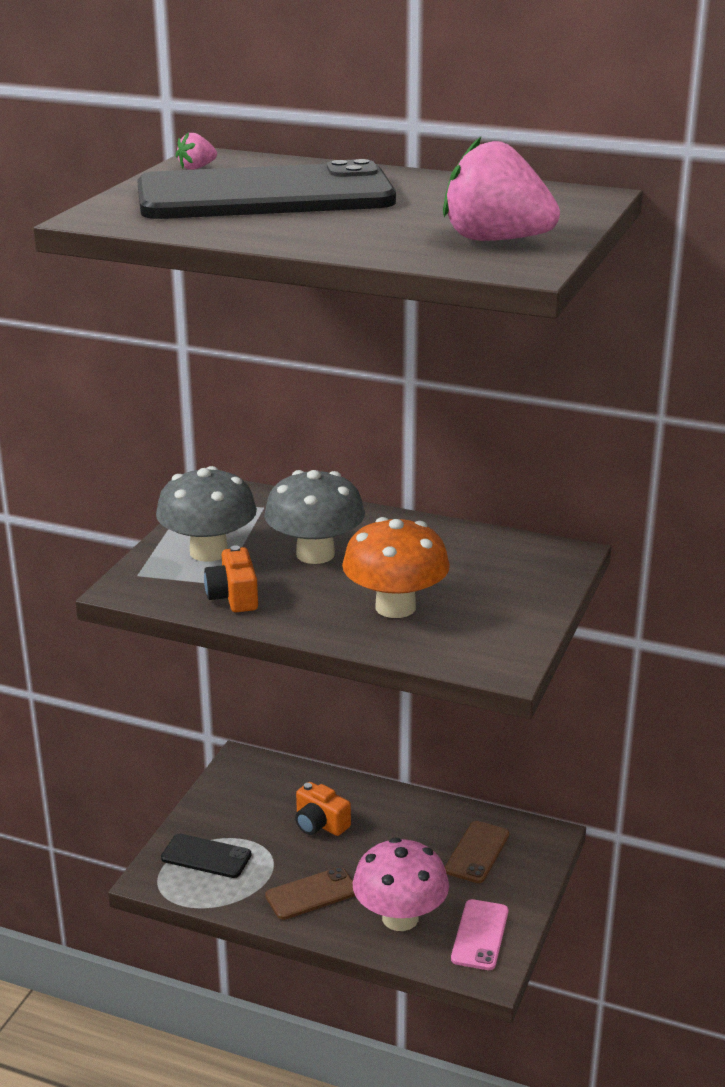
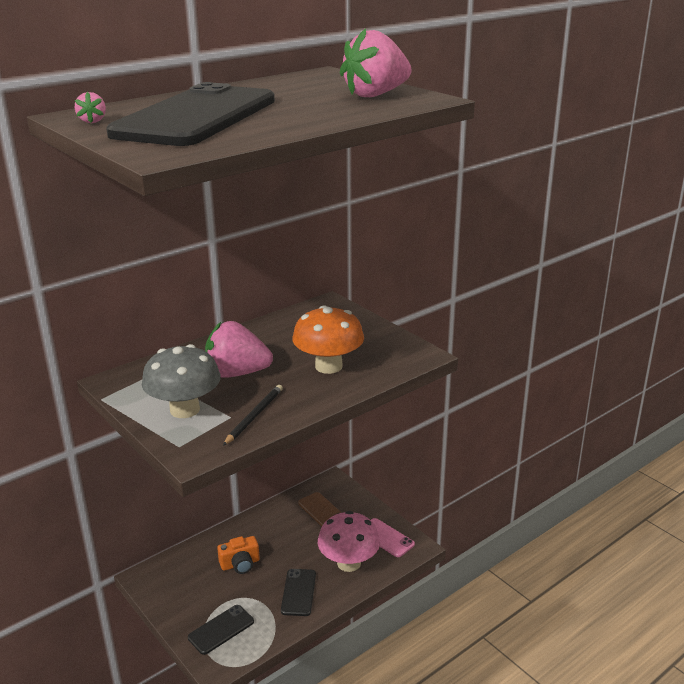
camera: 60 degrees left, 0 degrees up
(234, 597) = (254, 416): orange camera -> black pencil
(312, 894) = (299, 592): brown phone -> black phone
(315, 554) = (237, 373): grey mushroom -> pink strawberry

